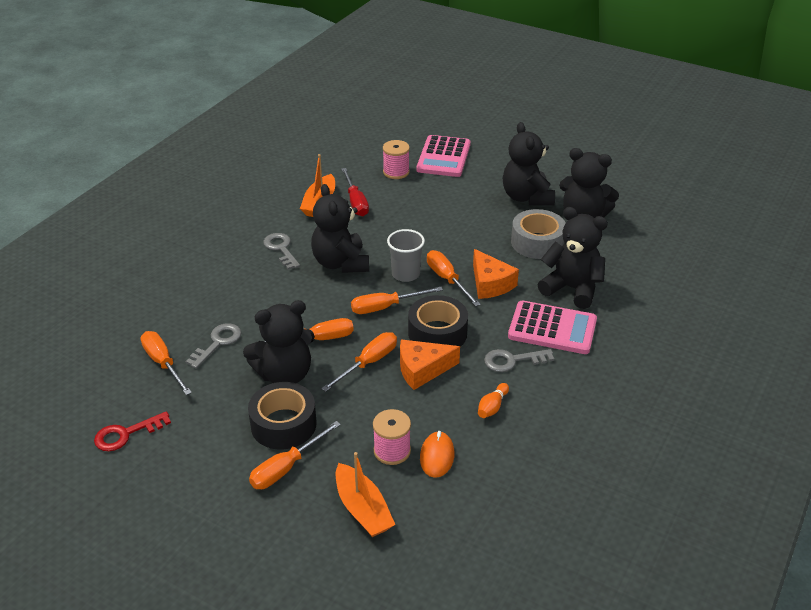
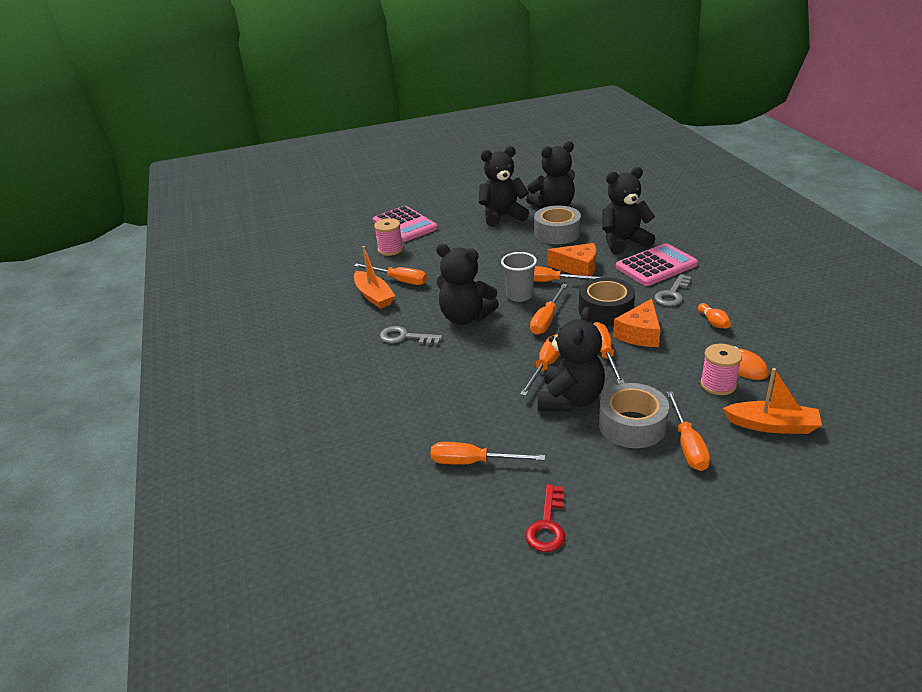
camera: 45 degrees left, 5 degrees down
(218, 343) = (485, 419): grey key -> none
(283, 424) = (632, 425): black tape -> grey tape
(355, 202) = (399, 280): red screwdriver -> orange screwdriver
(526, 197) = (502, 216): black teddy bear -> black teddy bear turned 135 degrees clockwise

